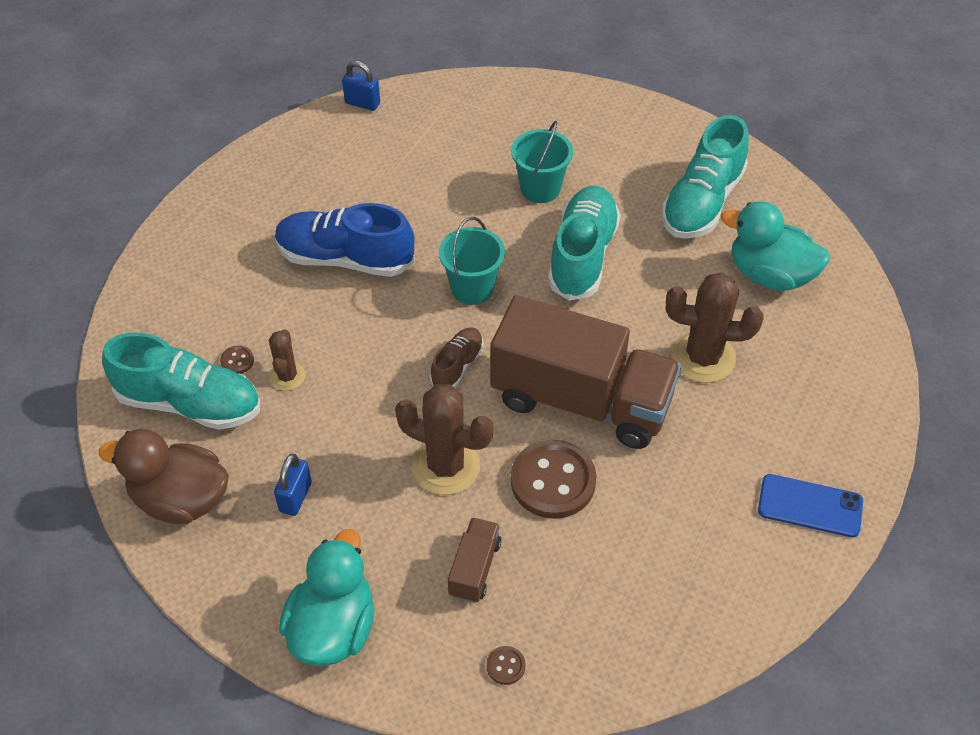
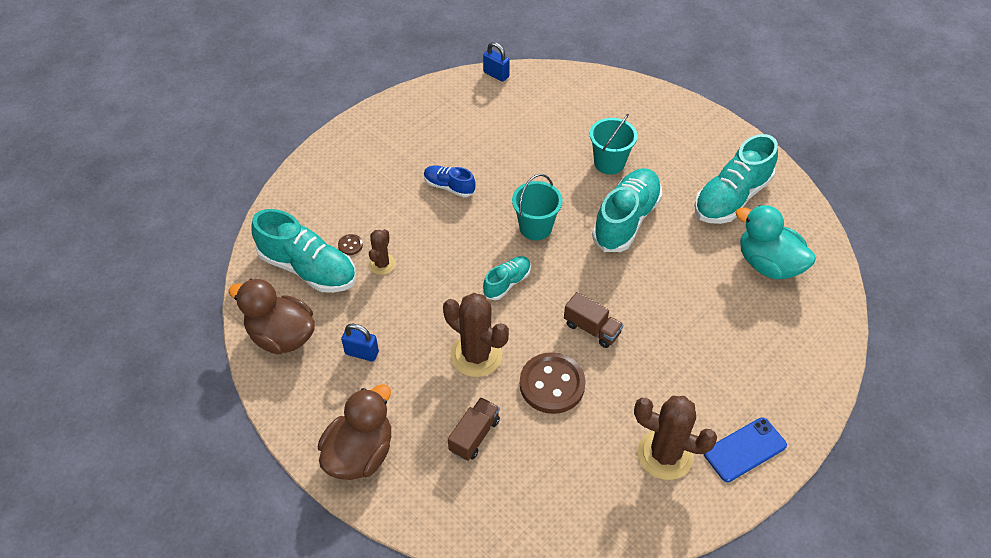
camera: 15 degrees right, 0 degrees up
(295, 497) = (362, 353): blue padlock -> blue padlock turned 75 degrees clockwise
(333, 627) = (360, 453): turquoise duck -> brown duck
(345, 258) = (449, 187): blue shoe -> blue shoe, size x0.53
(457, 366) = (507, 283): brown shoe -> turquoise shoe
(505, 666) = (475, 513): brown button -> none
(581, 400) = (592, 328): brown truck -> brown truck, size x0.42
(703, 357) = (695, 317): brown cactus -> brown cactus (665, 454)
(810, 506) = (745, 450): blue phone -> blue phone turned 60 degrees counterclockwise

